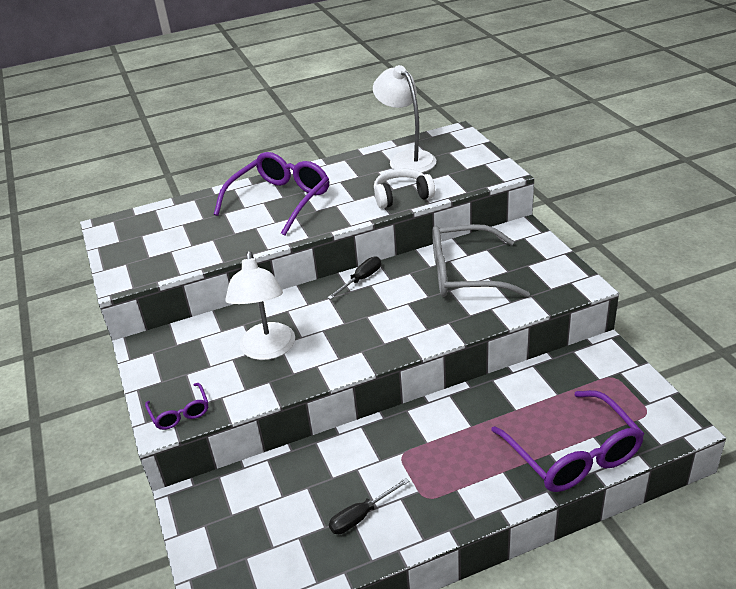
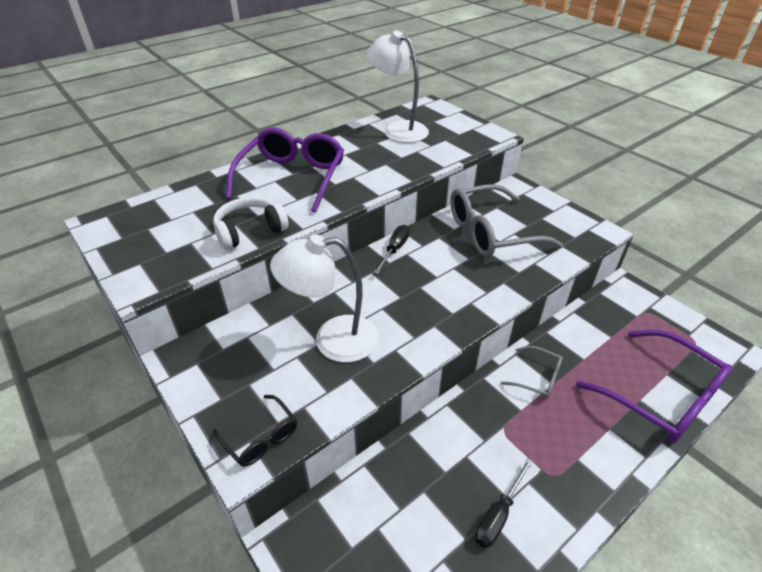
camera: 20 degrees left, 5 degrees up
(180, 413) = (260, 437): purple glasses -> black glasses
(267, 350) = (332, 340): white lamp -> white lamp turned 105 degrees clockwise
(402, 196) = (414, 163): white headphones -> white headphones (250, 231)
(458, 418) = (537, 378): none -> grey glasses

